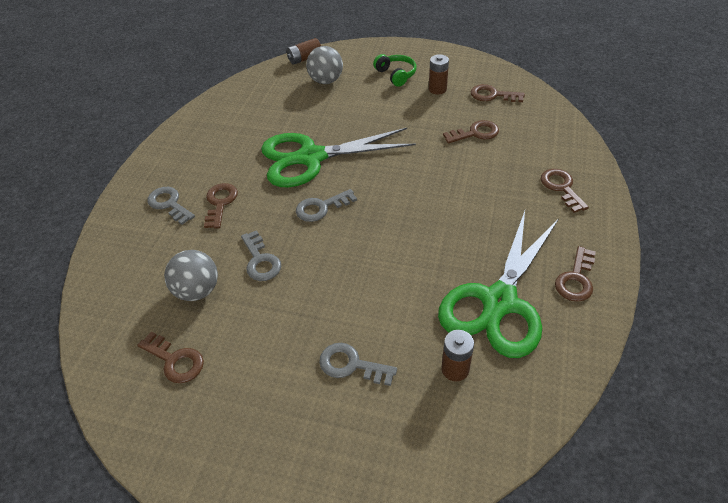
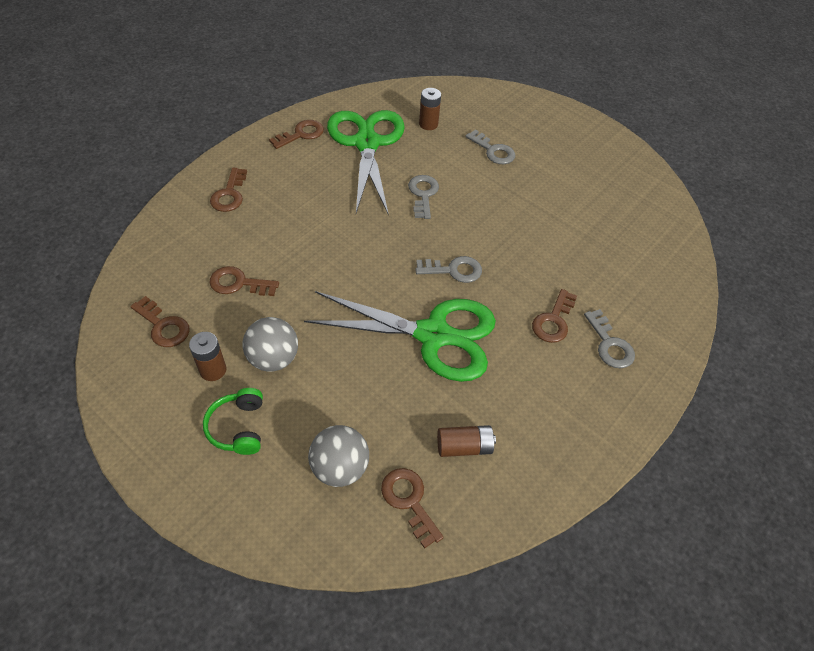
camera: 160 degrees left, 5 degrees up
(175, 360) = (617, 200): brown key -> brown key (409, 501)
(197, 290) = (593, 242): grey ball -> grey ball (273, 359)
(260, 261) = (531, 244): grey key -> grey key (423, 194)
(305, 58) = (339, 548): brown battery -> brown battery (464, 447)
(499, 301) = (367, 144): green scissors -> green scissors turned 60 degrees counterclockwise

